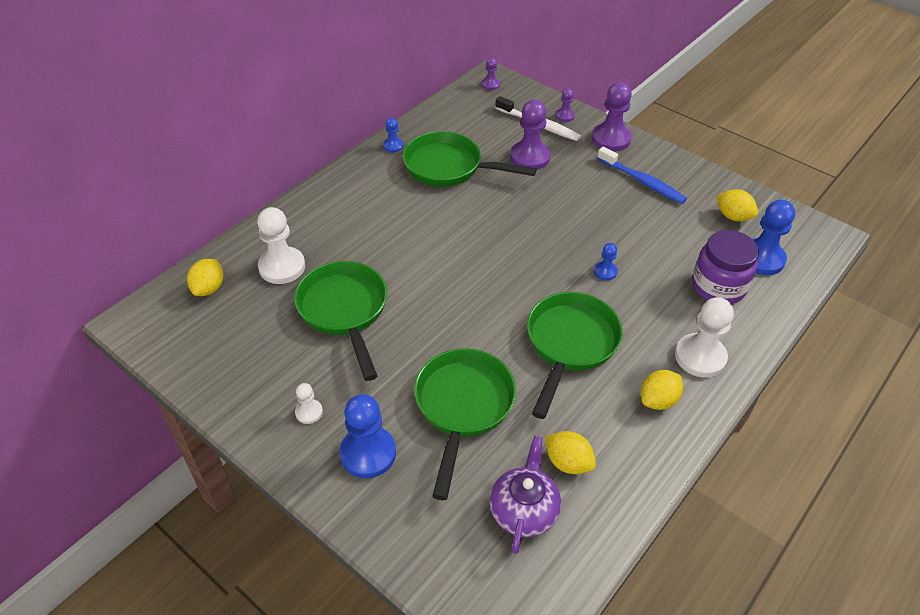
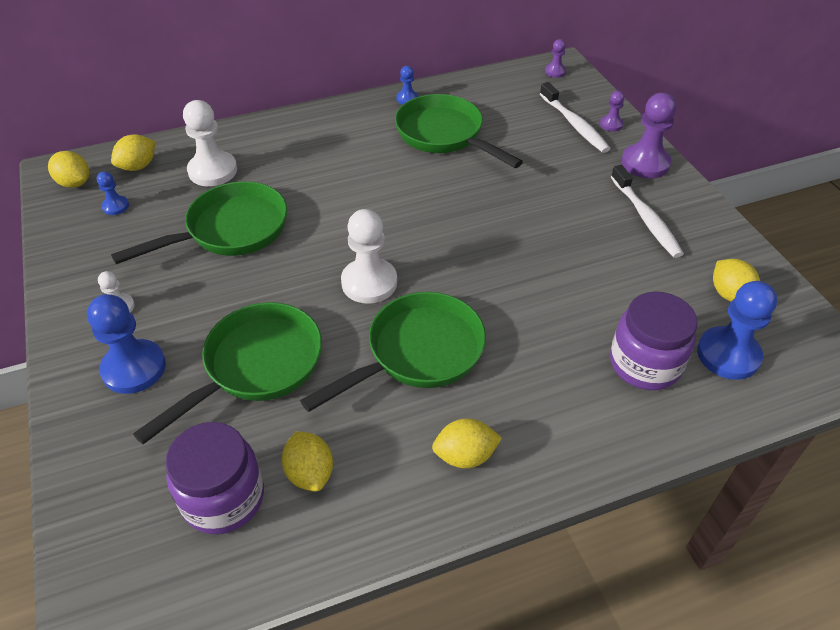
camera: 30 degrees right, 0 degrees up
(161, 326) = (74, 183): none -> yellow lemon
(344, 311) = (230, 230): green pan -> green pan turned 45 degrees clockwise
(524, 510) = (223, 498): purple teapot -> purple jar
(529, 157) = (537, 152): purple pawn -> none
(605, 272) = (521, 295): blue pawn -> blue pawn (115, 206)
(642, 182) = (646, 218): blue toothbrush -> white toothbrush
(700, 357) = (555, 431): white pawn -> white pawn (369, 282)

